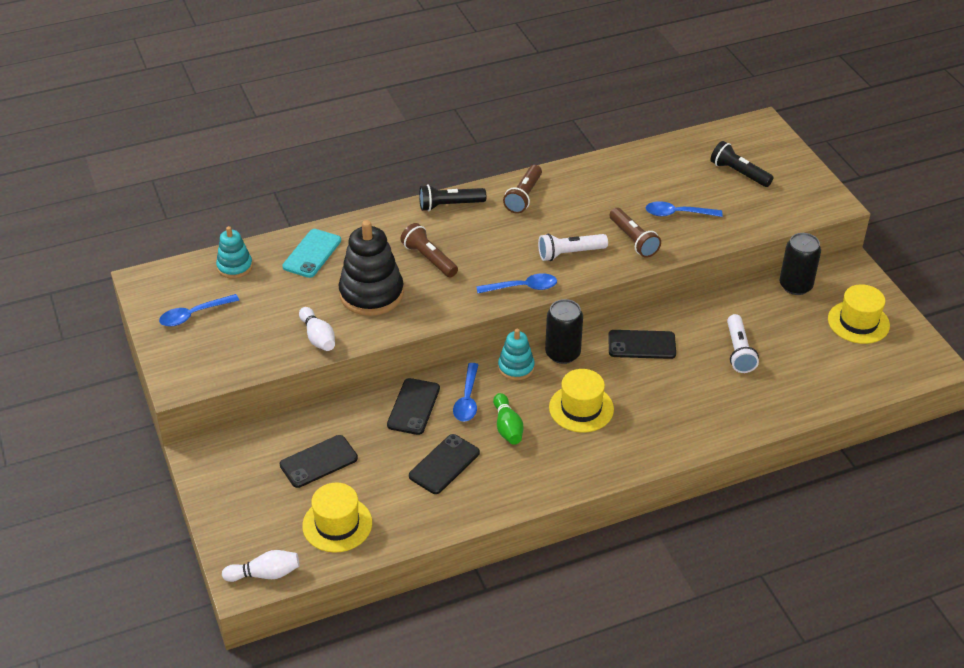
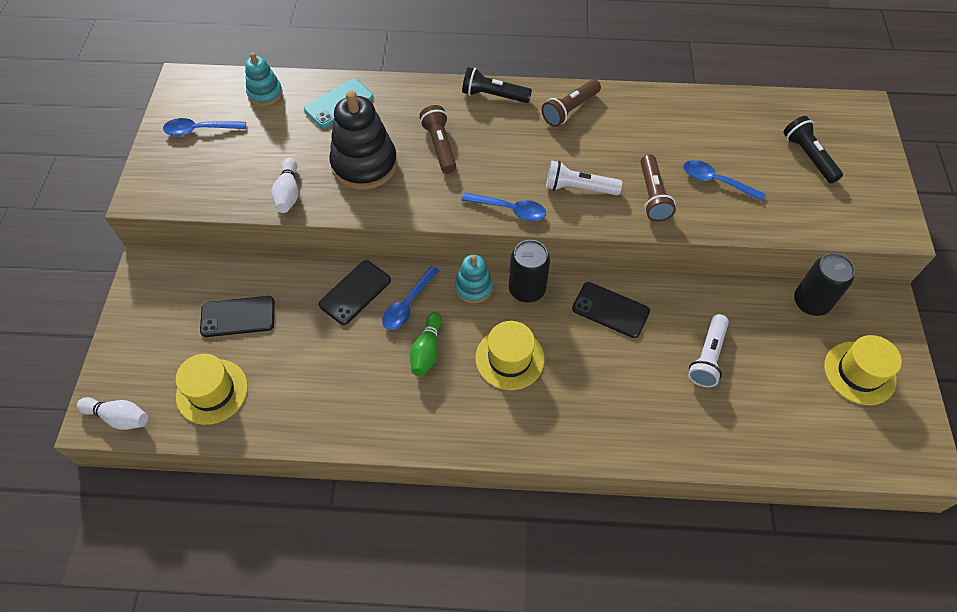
camera: 25 degrees right, 15 degrees up
(444, 464) = (345, 367): black phone -> none

